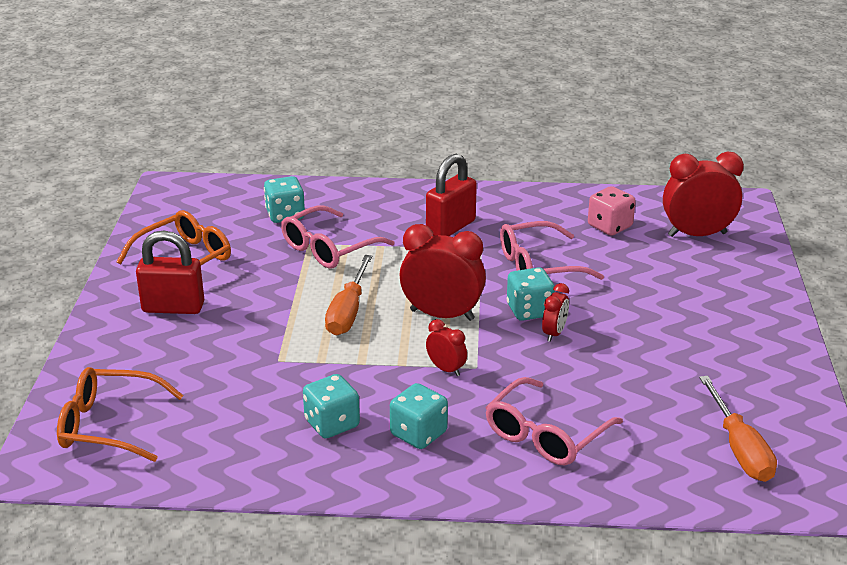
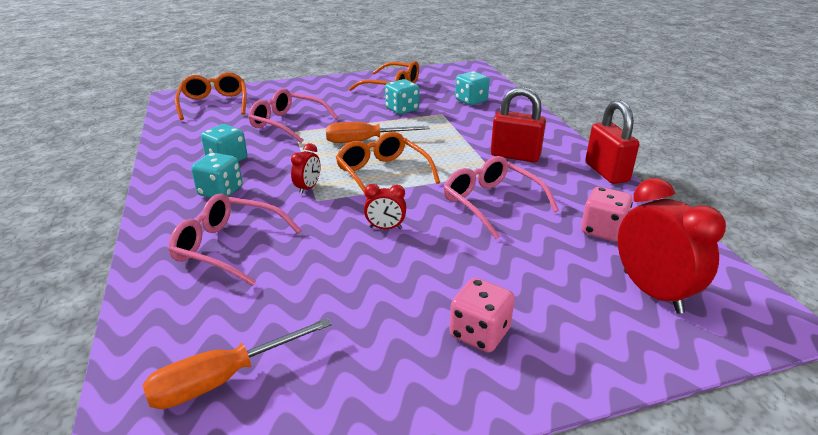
camera: 70 degrees right, 0 degrees up
(173, 307) = (338, 94): red padlock -> red padlock (606, 172)
(328, 249) = (441, 120): pink glasses -> pink glasses (287, 124)
(442, 315) = (382, 174): red clock -> orange glasses
(529, 311) = (414, 210): turquoise dice -> turquoise dice (402, 109)
(720, 319) = (479, 333): none -> pink dice

